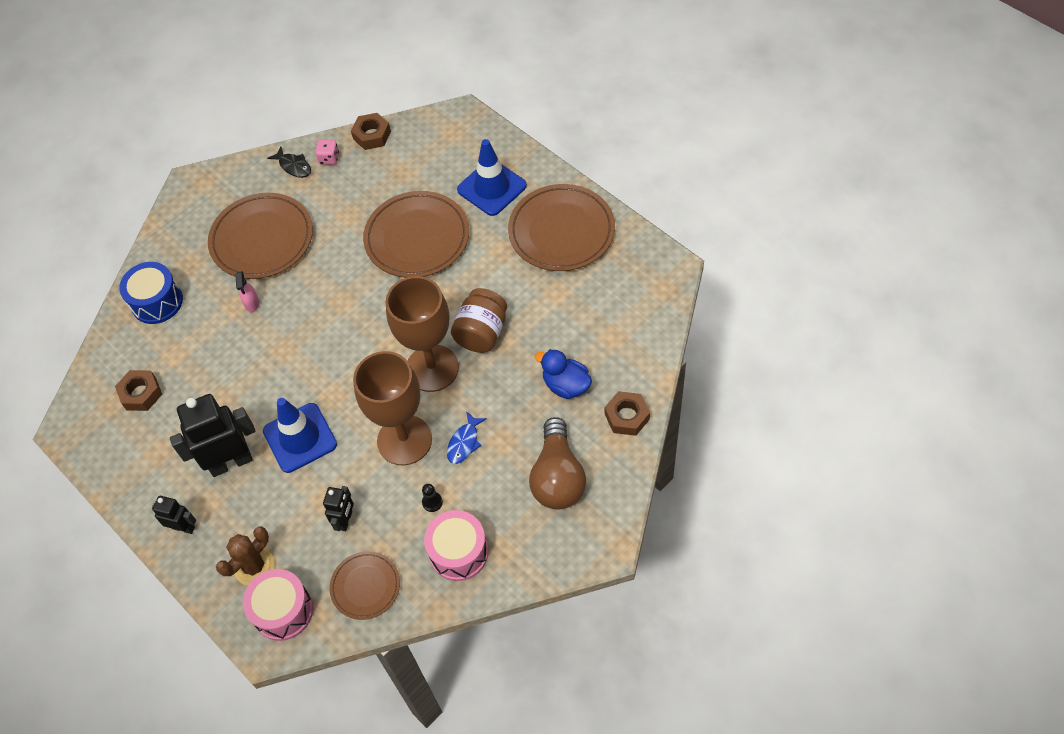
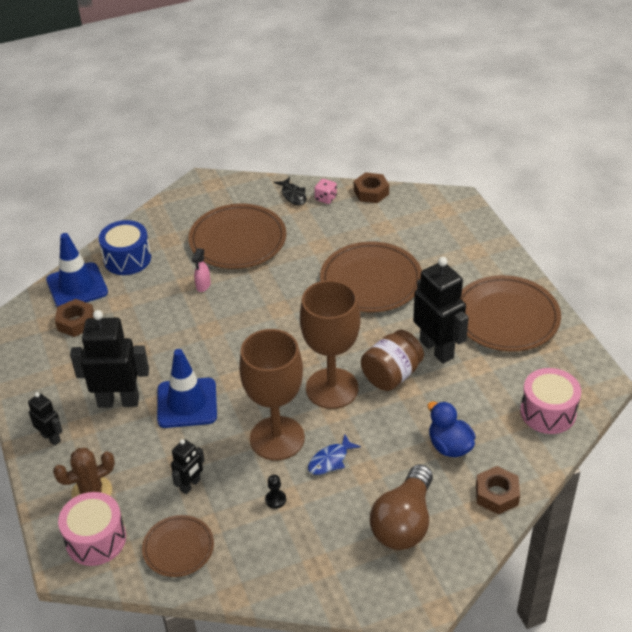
camera: 20 degrees right, 15 degrees down
(458, 552) = (278, 552): pink drum -> pink drum (548, 412)
(492, 188) = (457, 263): blue traffic cone -> blue traffic cone (77, 286)
(512, 289) = (437, 349): none -> black robot

